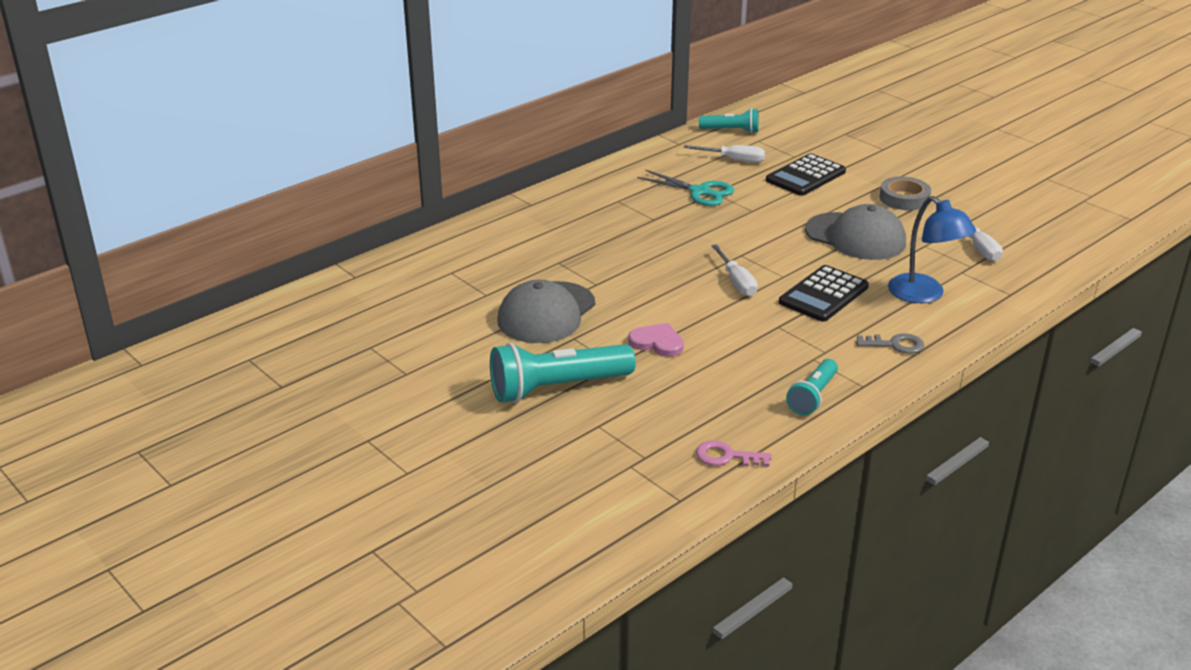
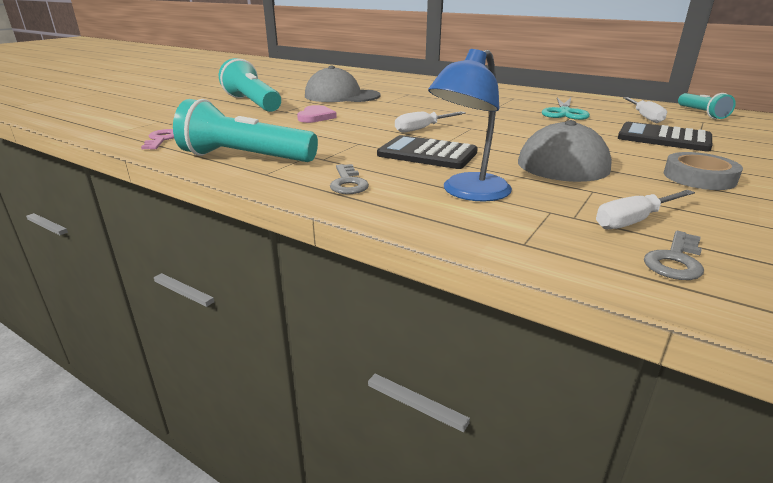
camera: 75 degrees right, 5 degrees down
(812, 396) = (245, 157): turquoise flashlight -> turquoise flashlight, size x1.73
(1033, 254) = (675, 260): none -> grey key

